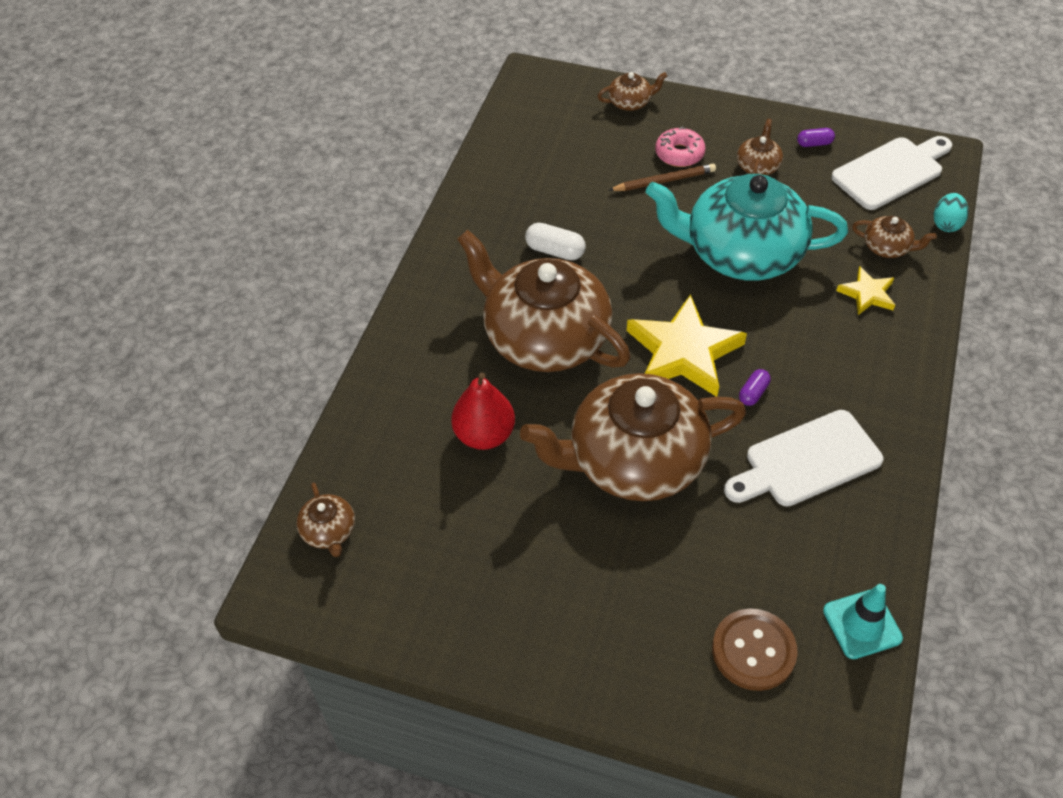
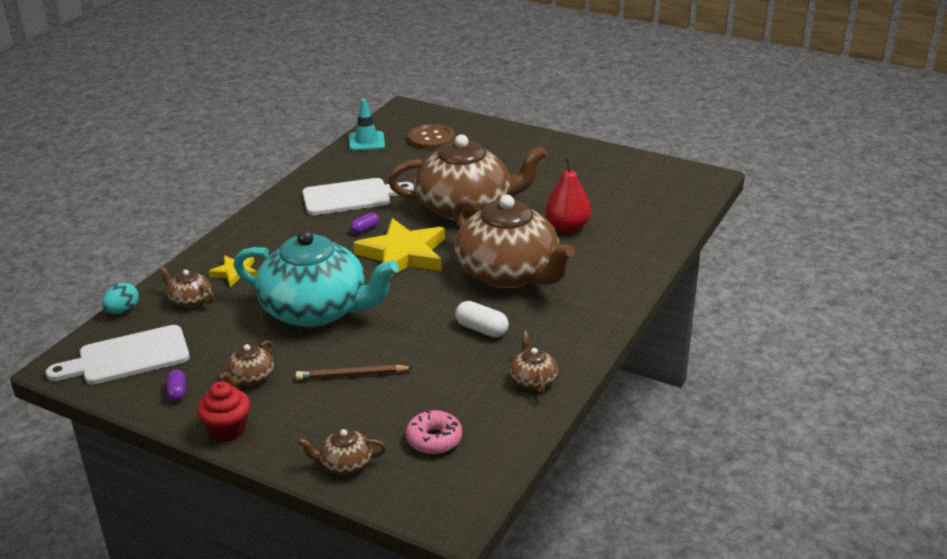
camera: 170 degrees left, 20 degrees down
(329, 531) = (677, 197): brown teapot -> brown teapot (533, 380)
(679, 154) = (322, 399): pink donut -> pink donut (434, 439)
(744, 117) = (227, 429): none -> red cupcake
(814, 143) = (177, 392): purple capsule -> purple capsule turned 75 degrees clockwise

